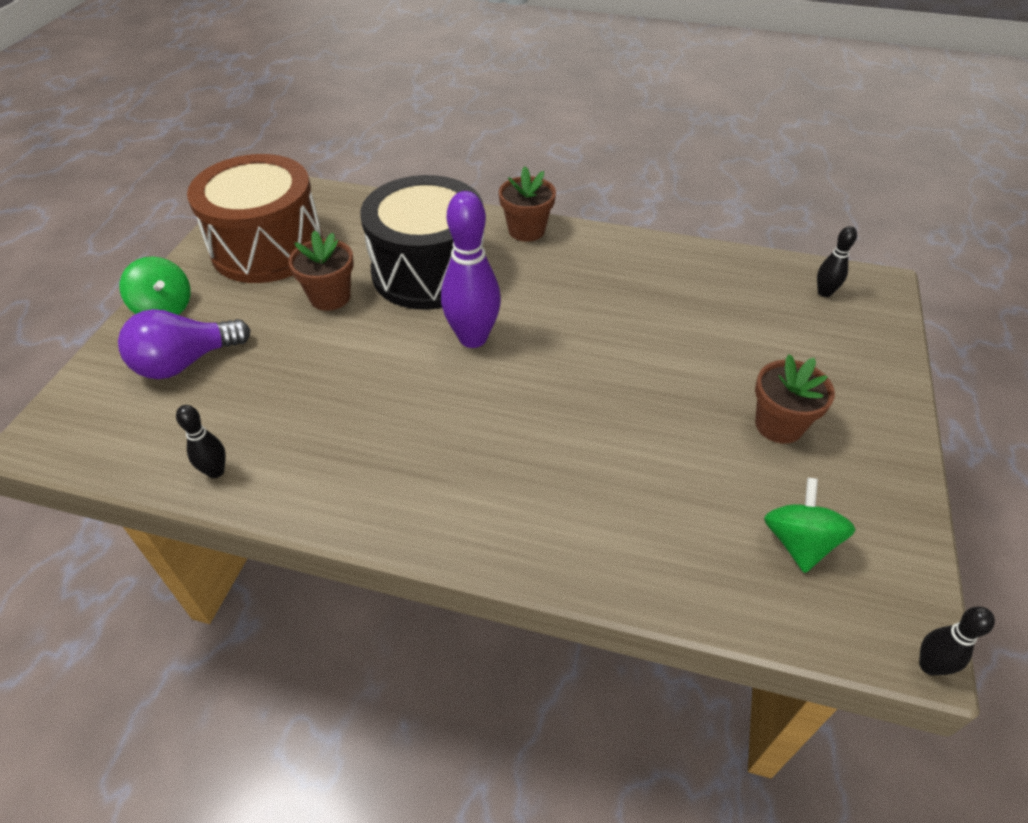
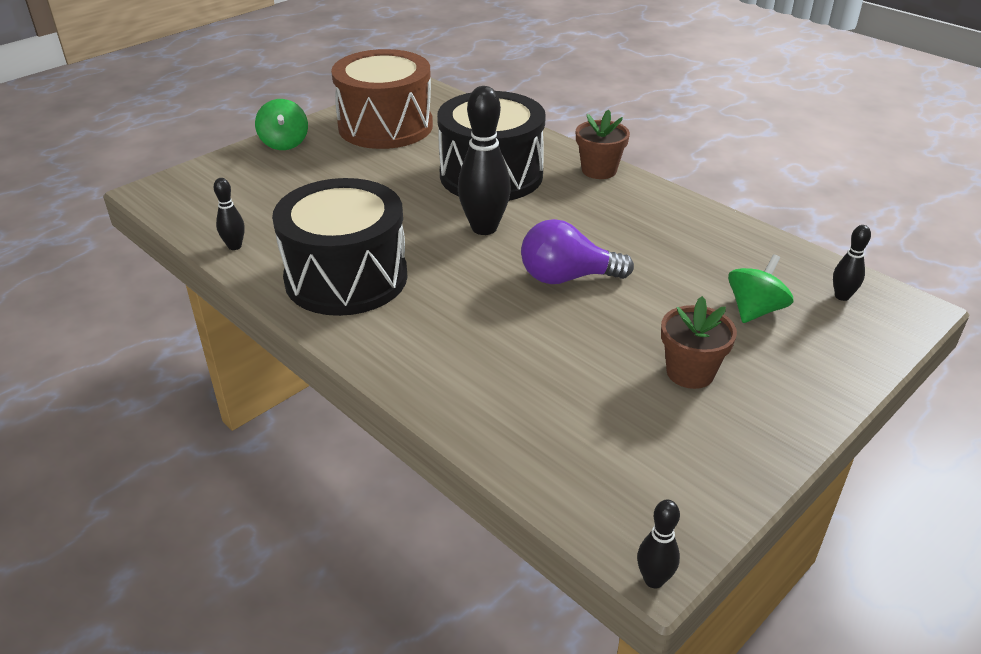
camera: 30 degrees right, 10 degrees down
(185, 362) = (270, 178): purple light bulb -> purple light bulb (567, 277)
(330, 297) = (402, 169): brown flower pot -> none
(380, 458) = (346, 277): none -> black drum
(473, 338) = (484, 228): purple bowling pin -> black bowling pin
(798, 542) = (622, 453): green spinning top -> green spinning top (755, 310)

